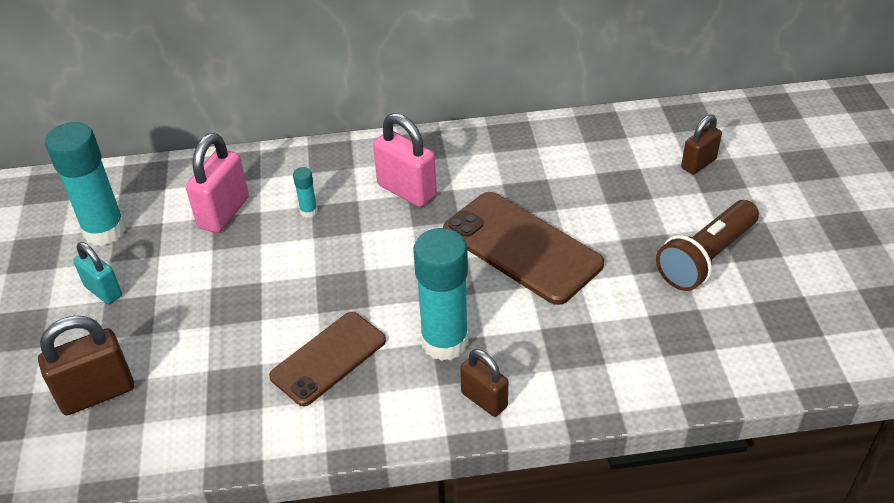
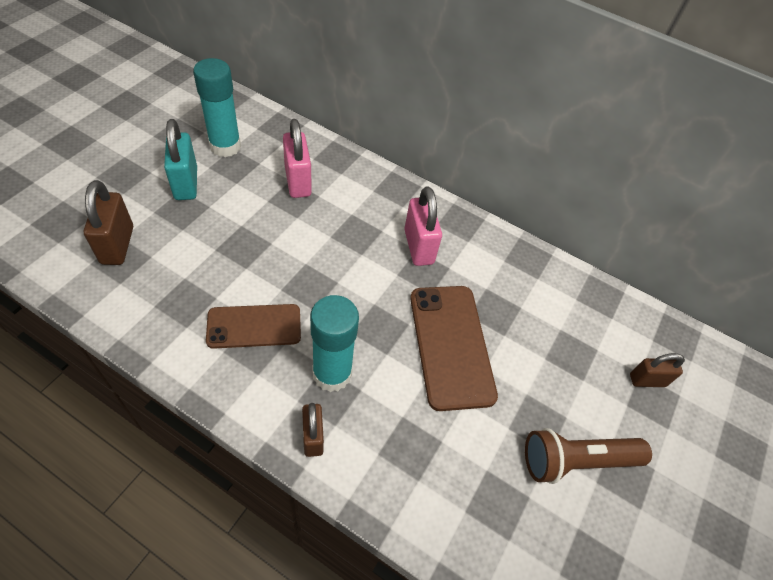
camera: 30 degrees right, 10 degrees up
(97, 393) = (117, 245): brown padlock -> brown padlock turned 75 degrees clockwise
(103, 291) = (186, 183): turquoise padlock -> turquoise padlock, size x1.55
(223, 213) = (298, 181): pink padlock -> pink padlock turned 75 degrees counterclockwise
(308, 211) = (345, 217): turquoise glue stick -> none

